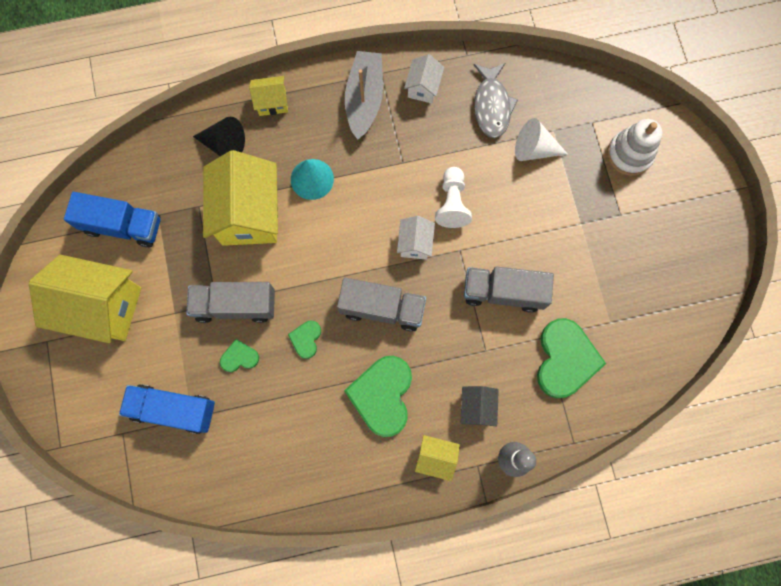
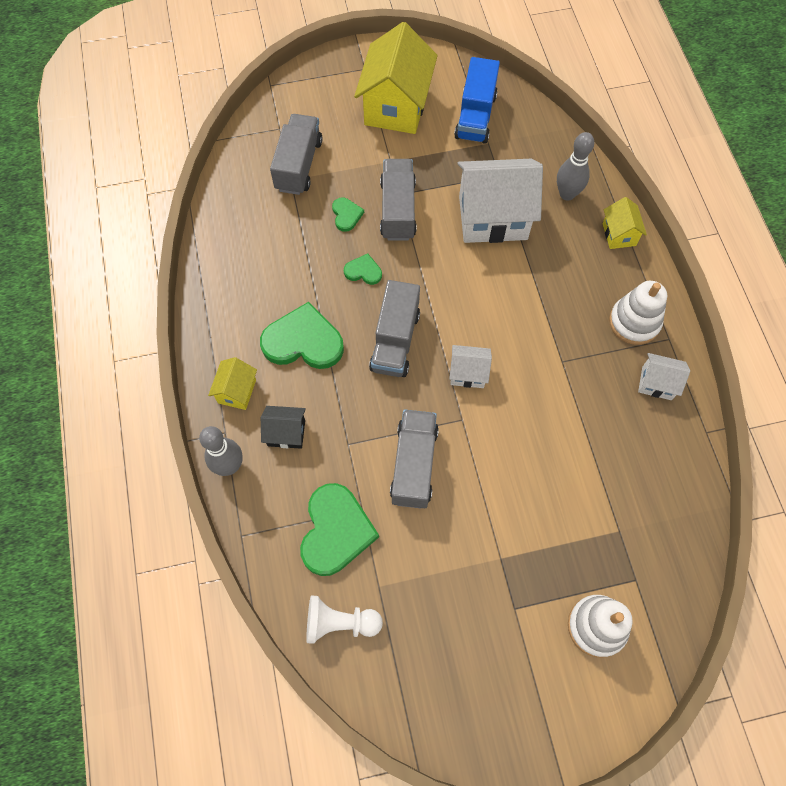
camera: 90 degrees right, 10 degrees down
(173, 409) = (299, 165): blue truck -> grey truck
(224, 144) = (567, 194): black cone -> grey bowling pin
(249, 214) = (493, 218): yellow house -> white house
(312, 179) = (535, 273): turquoise cone -> none
(364, 99) = (634, 322): grey boat -> white stacking toy
(452, 203) = (517, 412): white pawn -> white pawn (340, 622)
(492, 106) = (643, 459): grey fish -> none
(534, 149) = (592, 506): white cone -> none
(565, 359) = (335, 531): green heart -> green heart turned 90 degrees counterclockwise

